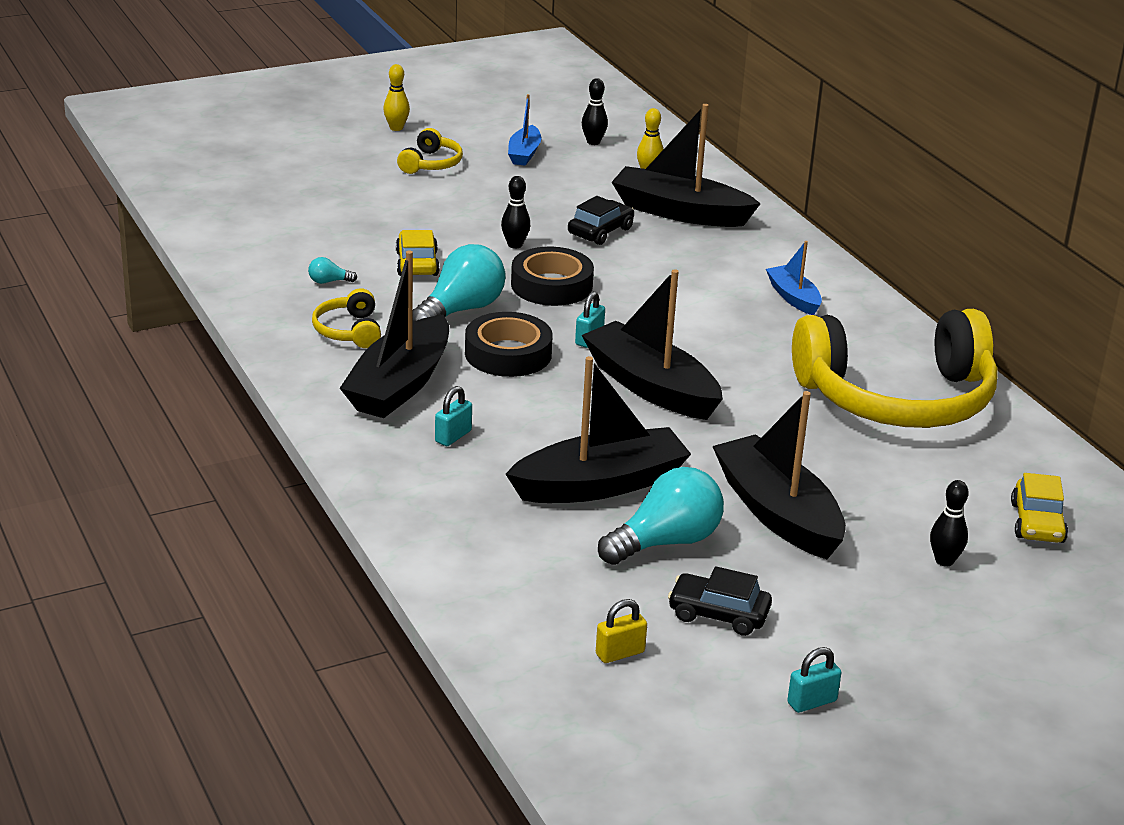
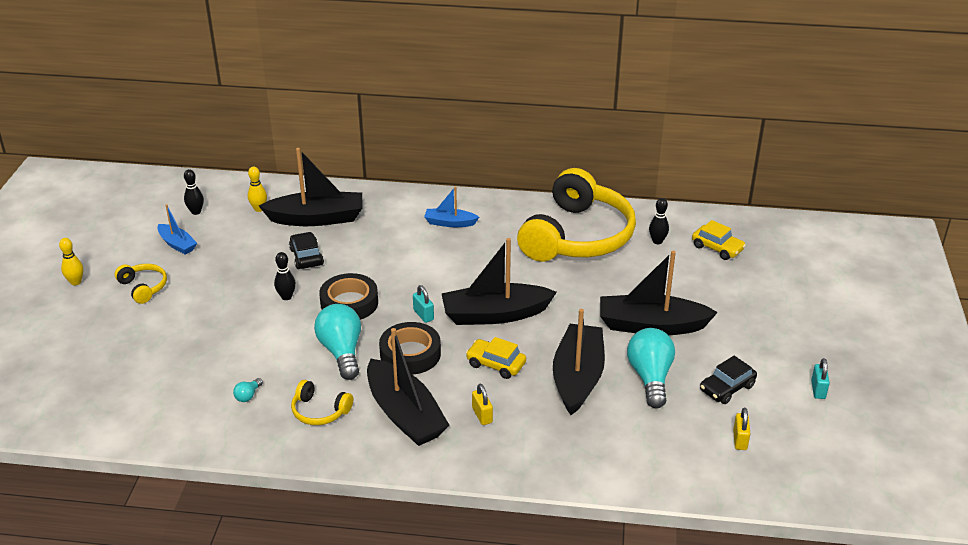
camera: 55 degrees left, 5 degrees up
(417, 263) = (266, 347): yellow car -> yellow car (496, 364)
(453, 436) = (482, 415): turquoise padlock -> yellow padlock
(680, 212) = (317, 218): black boat -> black boat turned 150 degrees counterclockwise
(944, 561) = (729, 291): black bowling pin -> black bowling pin (657, 241)

